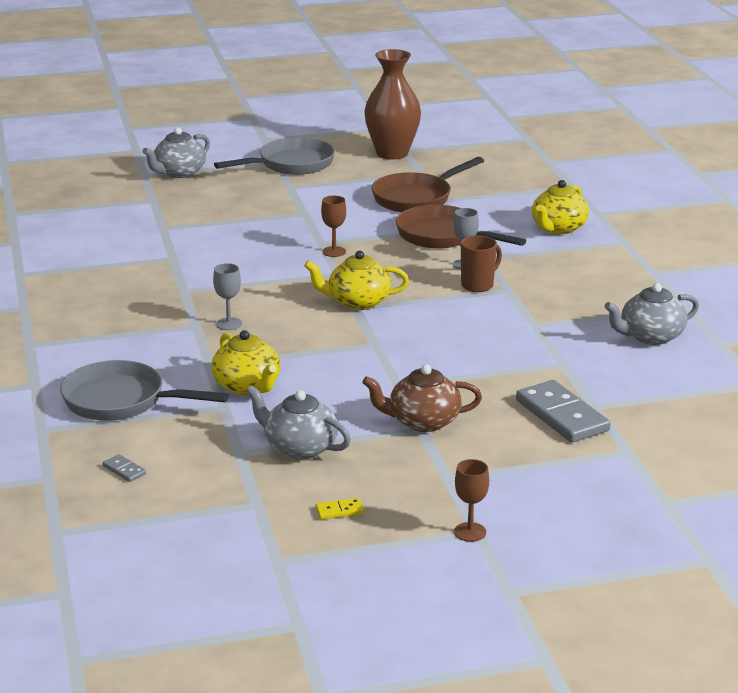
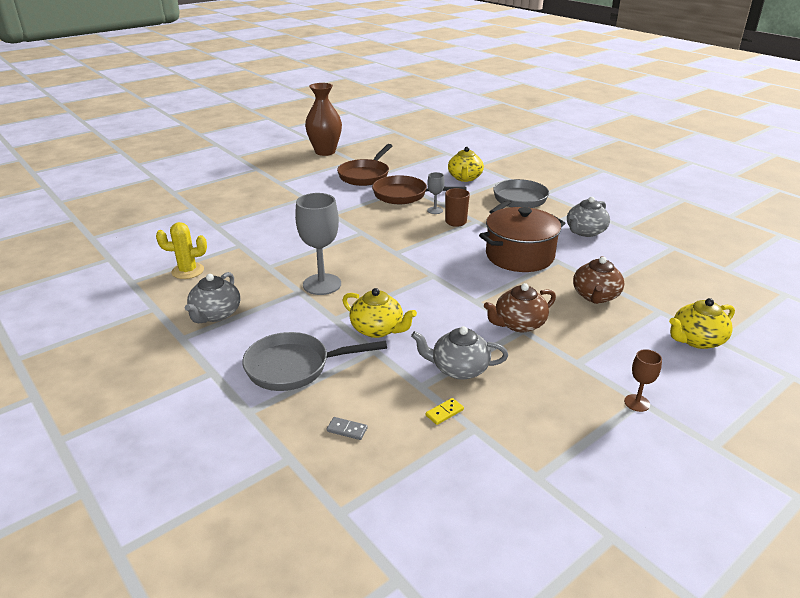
camera: 25 degrees left, 5 degrees up
(89, 275) = (188, 271): none -> yellow cactus
(179, 173) = (196, 186): grey teapot -> grey teapot (215, 314)
(229, 324) = (322, 284): grey goblet -> grey goblet, size x1.99
(291, 164) = (268, 169): grey pan -> grey pan (518, 201)
(334, 252) = (346, 218): brown goblet -> none
(339, 511) = (536, 414): yellow domino -> yellow domino (444, 412)
(357, 302) = (393, 249): yellow teapot -> yellow teapot (696, 340)
(517, 346) = (519, 256): none -> brown pot
(562, 415) = (595, 296): grey domino -> brown teapot

